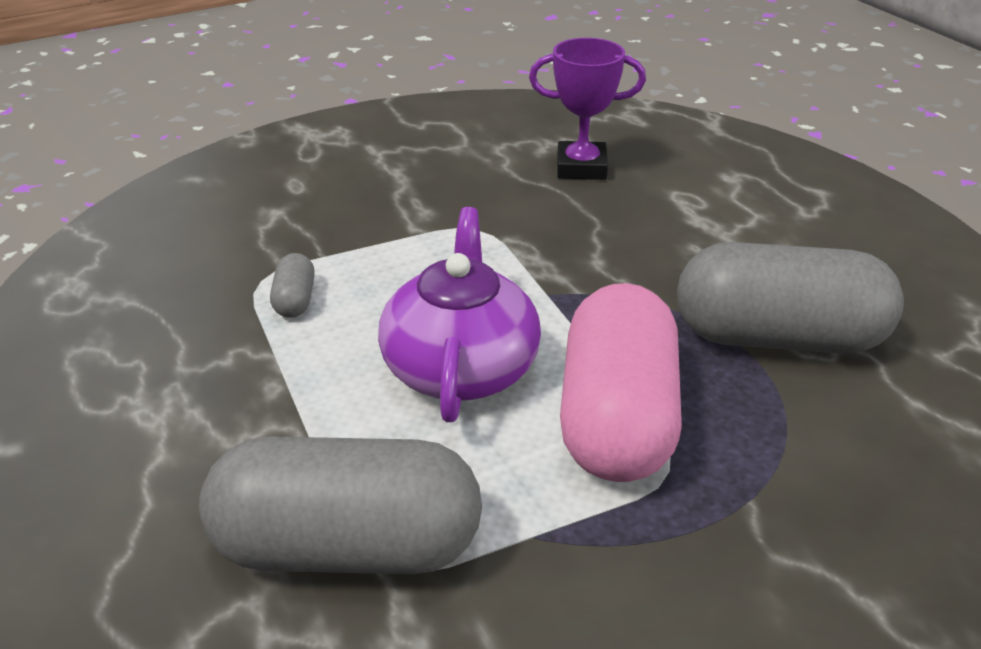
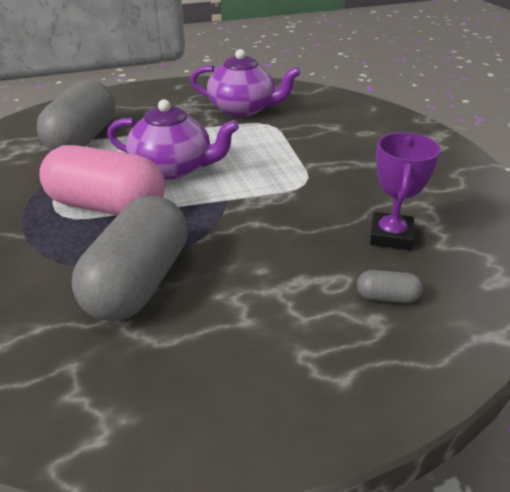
camera: 100 degrees right, 0 degrees up
(182, 319) = (243, 109): none -> purple teapot
(295, 300) = (248, 131): grey capsule -> grey capsule (387, 297)

